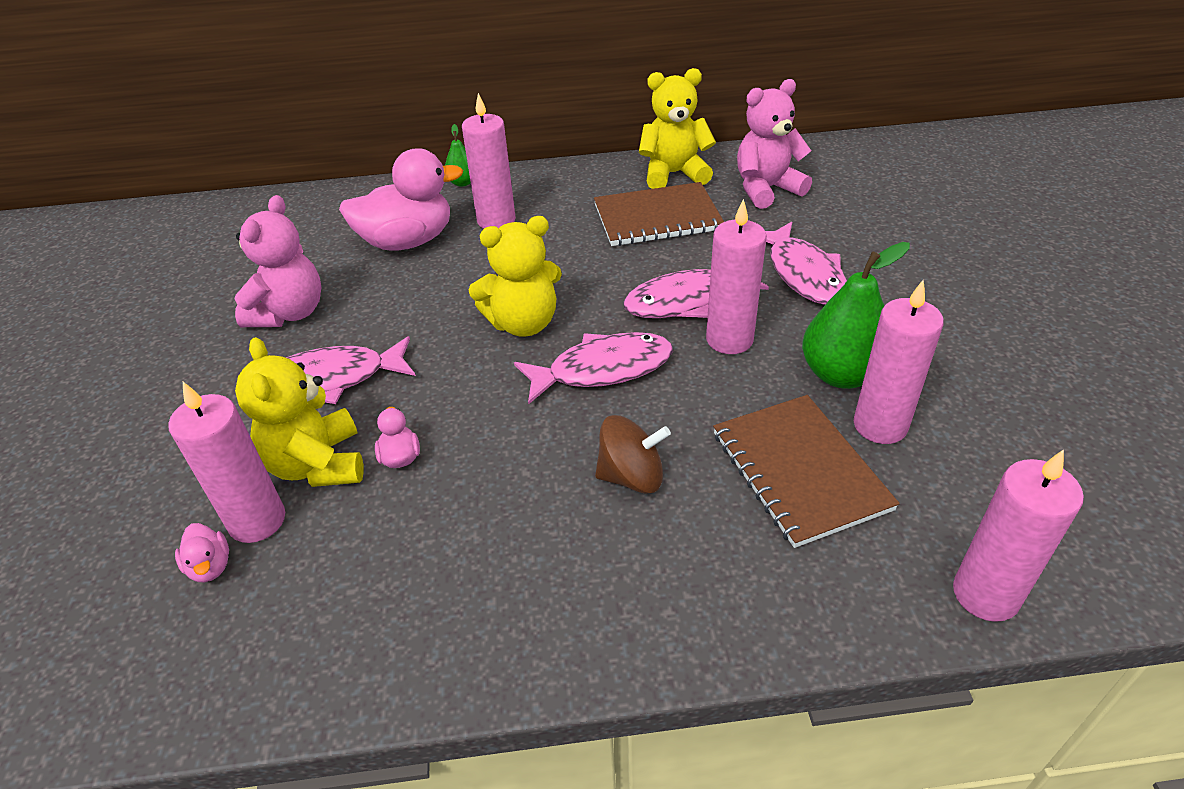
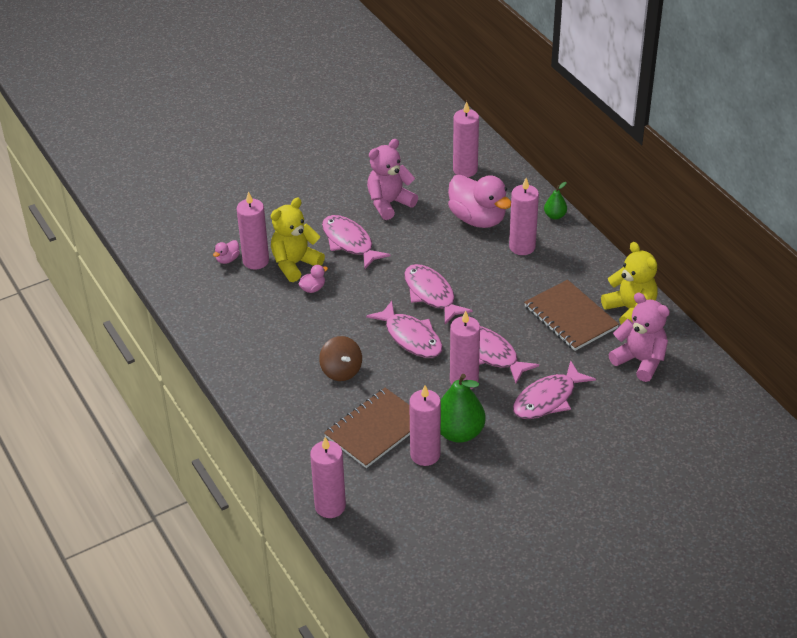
camera: 65 degrees right, 0 degrees up
(289, 313) = (389, 203): pink teddy bear -> pink teddy bear turned 150 degrees clockwise
(301, 227) = (465, 170): none -> pink candle
(523, 323) = (431, 294): yellow teddy bear -> pink fish

